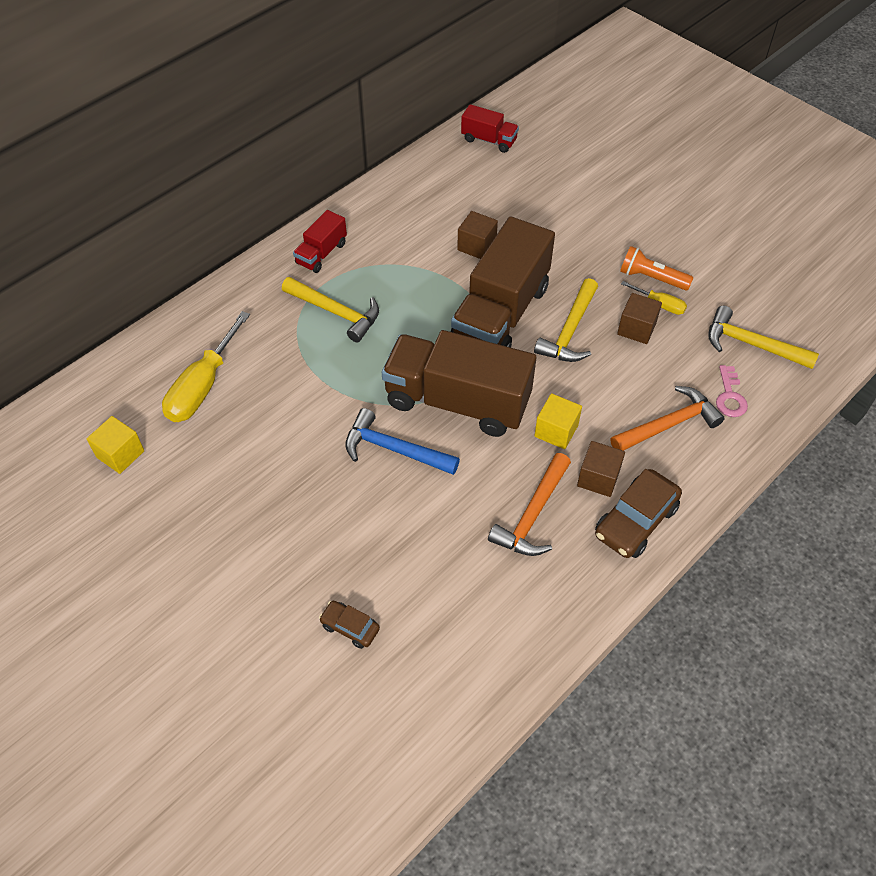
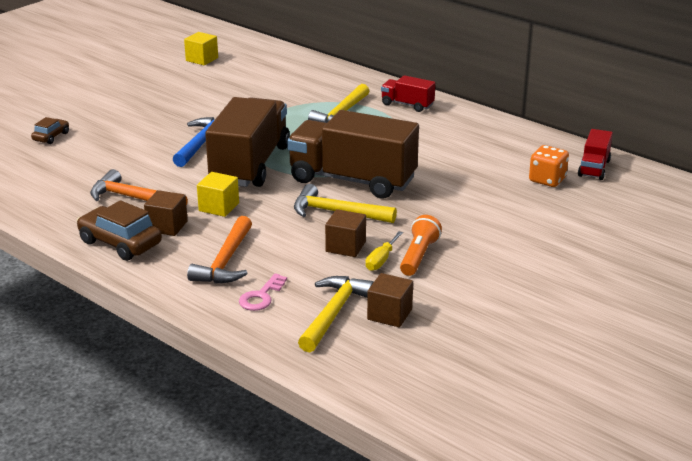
camera: 85 degrees right, 25 degrees down
(202, 386) = (261, 76): yellow screwdriver -> none
(476, 246) = (437, 167): brown cube -> brown cube (389, 314)
(510, 174) = (547, 180): none -> orange dice
(669, 424) = (225, 261): orange hammer -> orange hammer turned 45 degrees clockwise
(730, 396) = (261, 296): pink key -> pink key turned 60 degrees counterclockwise

